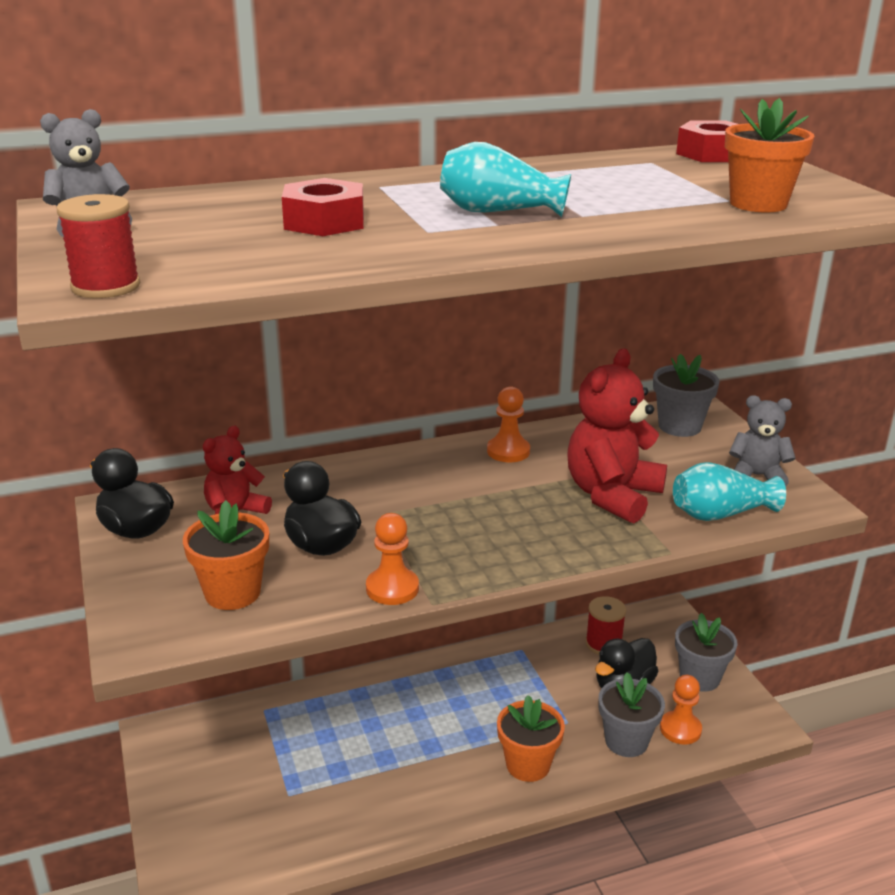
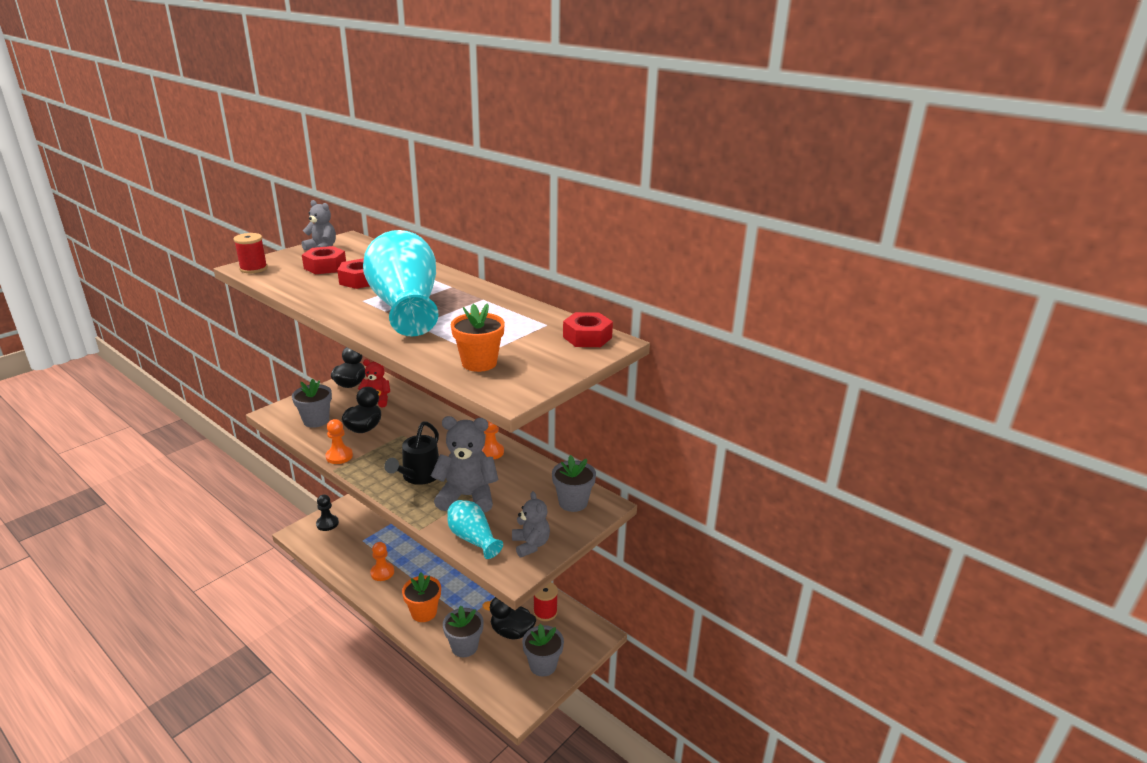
camera: 60 degrees right, 0 degrees up
(194, 834) = (327, 523): none -> black pawn
(205, 235) = (325, 267): none -> red nut
(232, 593) = (316, 420): orange flower pot -> grey flower pot
(498, 211) = (406, 307): turquoise vase -> turquoise vase, size x2.00
(525, 524) = (418, 476): none -> black watering can
(612, 495) = (467, 496): red teddy bear -> grey teddy bear
(680, 729) = (489, 668): orange pawn -> orange pawn (382, 572)

